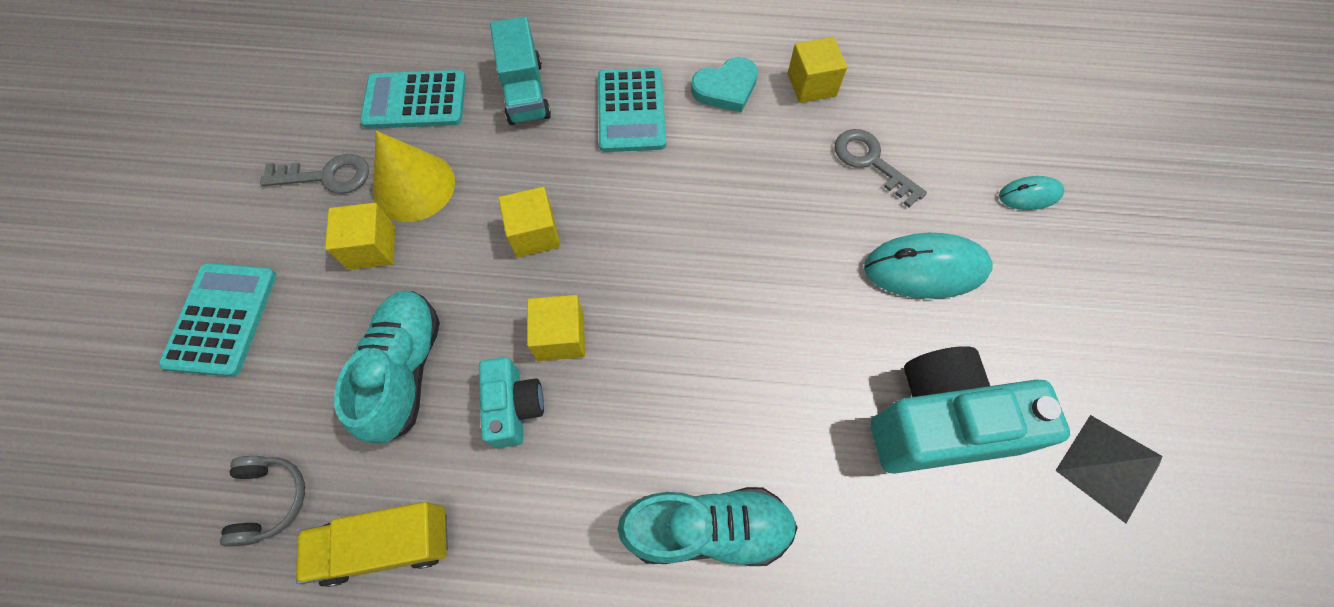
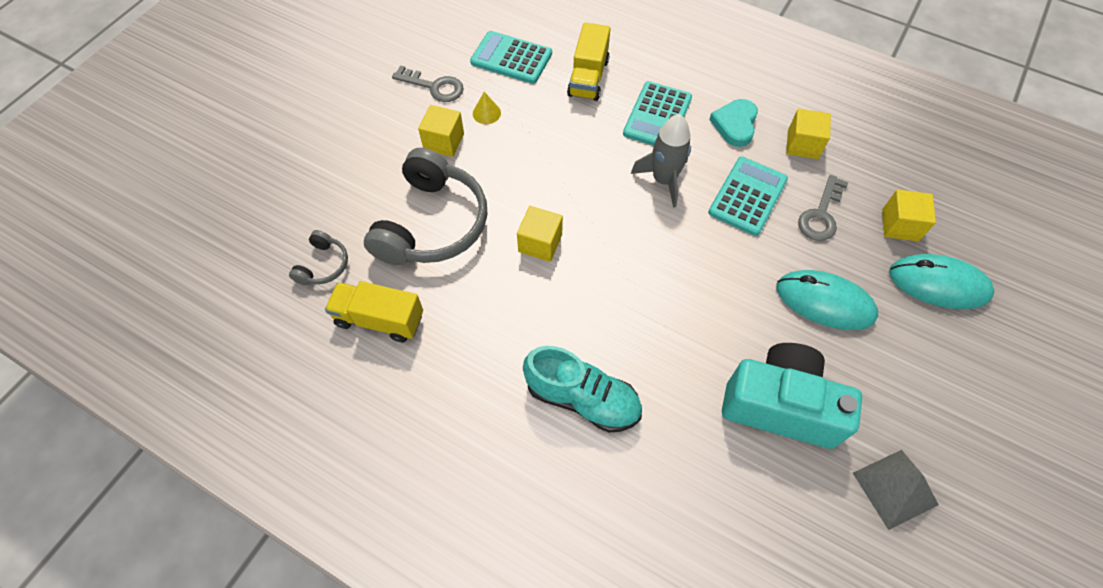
camera: 25 degrees right, 5 degrees down
(222, 319) = (336, 150): turquoise calculator -> turquoise calculator (747, 196)
(405, 370) = (432, 224): turquoise shoe -> grey headphones
(414, 186) = (486, 113): yellow cone -> yellow cone, size x0.48
(514, 407) = (491, 273): turquoise camera -> none
(525, 92) = (588, 77): turquoise truck -> yellow truck
(534, 234) = (552, 172): yellow cube -> yellow cube (900, 225)
(675, 190) = (663, 180): none -> grey rocket
(726, 88) = (735, 124): turquoise heart -> turquoise heart turned 105 degrees clockwise
(871, 162) = (821, 214): grey key -> grey key turned 135 degrees counterclockwise
(1029, 195) = (938, 284): turquoise mouse -> turquoise mouse, size x1.83

